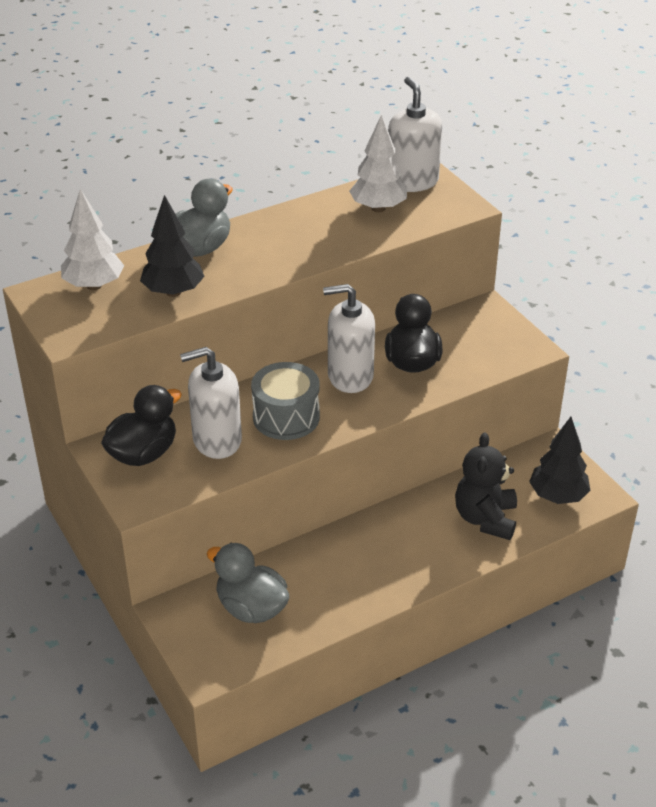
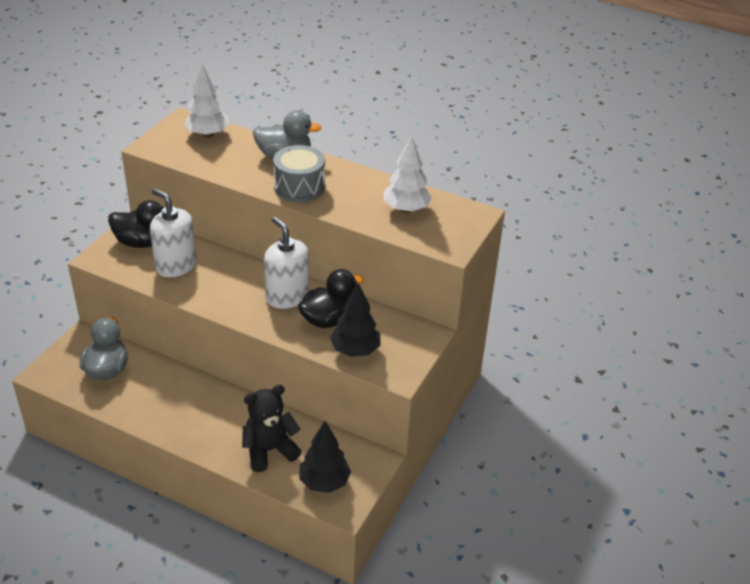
camera: 55 degrees right, 0 degrees up
(173, 292) = (227, 164): black tree -> black tree (355, 350)
(286, 417) = (221, 285): grey drum -> grey drum (299, 187)
(412, 181) = (458, 212): white soap dispenser -> none

